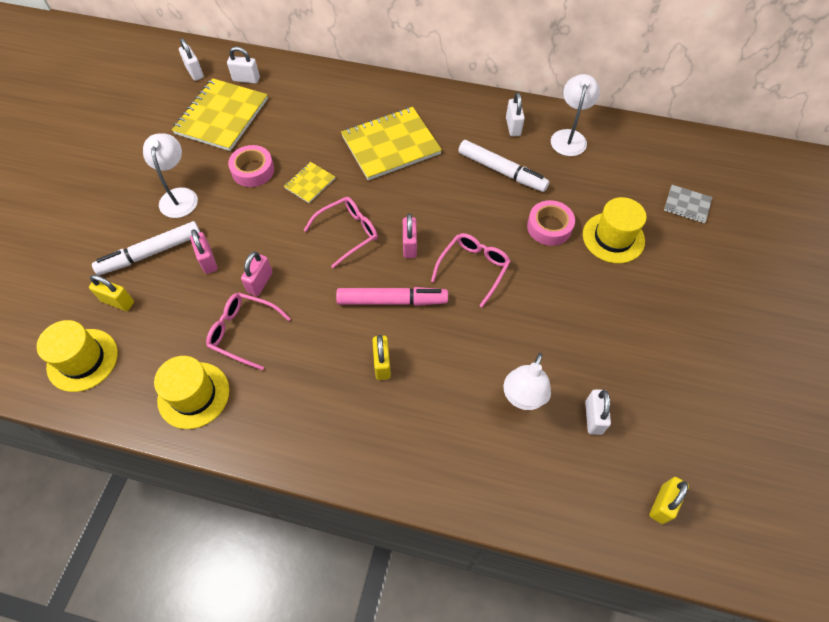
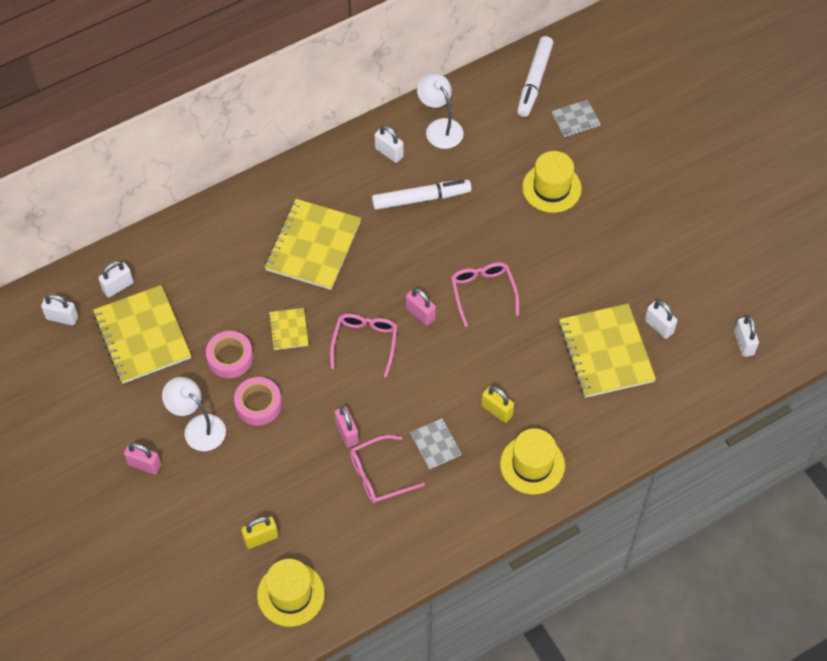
camera: 45 degrees left, 0 degrees up
(151, 253) = (236, 485): white marker -> white marker (534, 81)
(193, 395) = (398, 542): yellow hat -> yellow hat (532, 464)
(208, 261) = (288, 452): pink padlock -> pink padlock (144, 465)
(308, 347) = (435, 444): none -> grey notebook
(392, 301) = (454, 363): pink marker -> none
(522, 398) = (606, 352): white lamp -> yellow notebook
(549, 227) = (501, 216): pink tape -> pink tape (258, 404)
(662, 504) = (743, 343): yellow padlock -> white padlock

